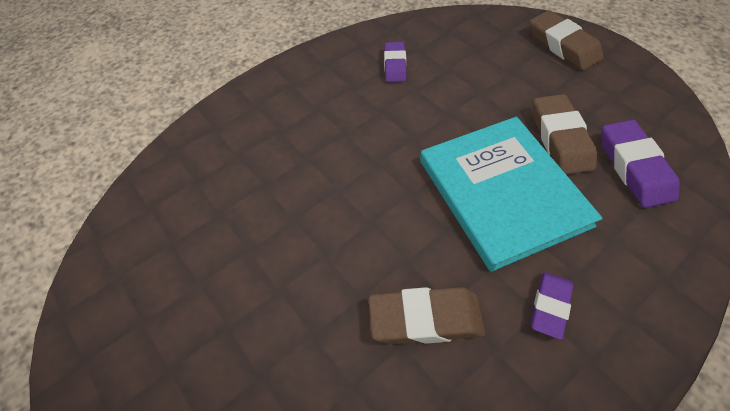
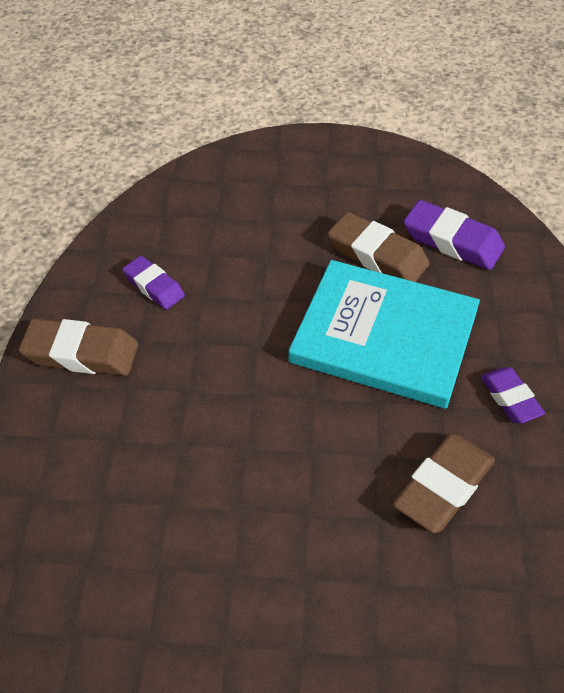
camera: 50 degrees left, 5 degrees down
(563, 46) = (288, 164): brown eraser -> brown eraser (81, 353)

